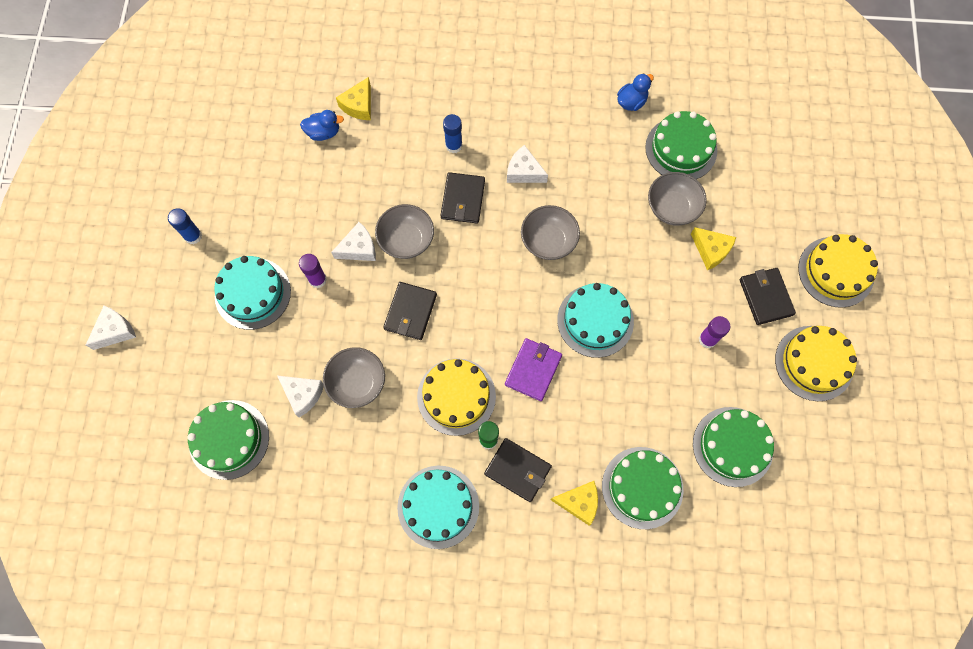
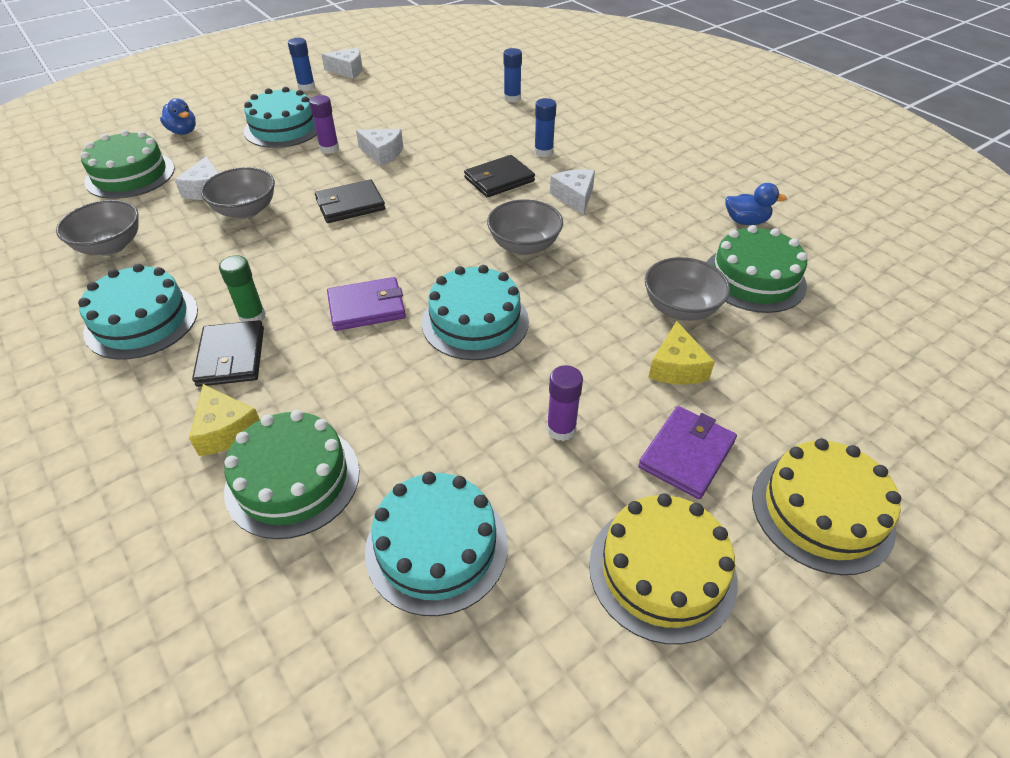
camera: 50 degrees right, 25 degrees down
(115, 331) = (190, 93): white cheese -> white cheese (348, 70)
(323, 132) = (466, 95): blue duck -> blue duck (183, 131)
(359, 105) = (512, 98): yellow cheese -> blue glue stick
(406, 240) = (420, 171): grey bowl -> grey bowl (110, 246)
(456, 396) = (285, 272): yellow cake -> none
(732, 446) = (436, 547): green cake -> turquoise cake
(765, 297) = (686, 454): black wallet -> purple wallet

